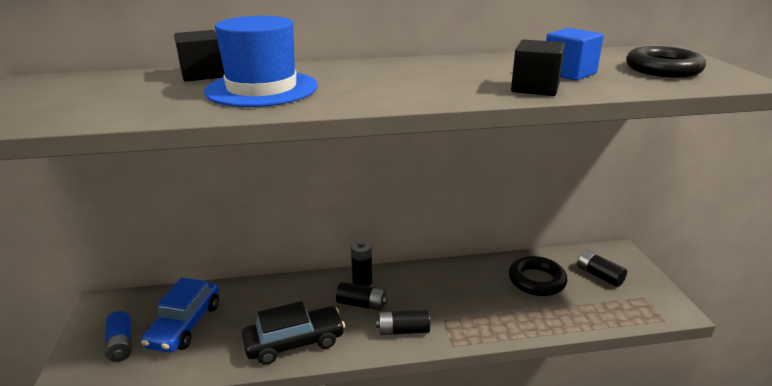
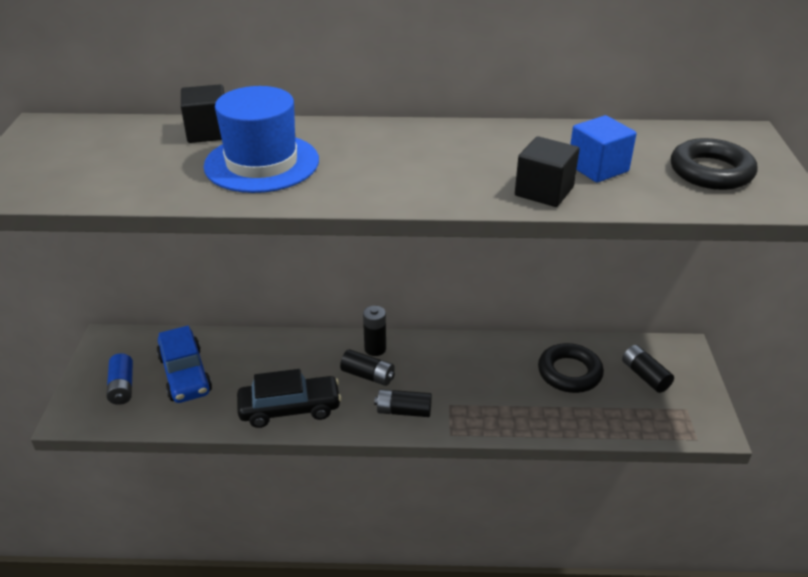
camera: 10 degrees right, 10 degrees up
(185, 325) = (185, 374): blue car -> blue car turned 45 degrees counterclockwise

